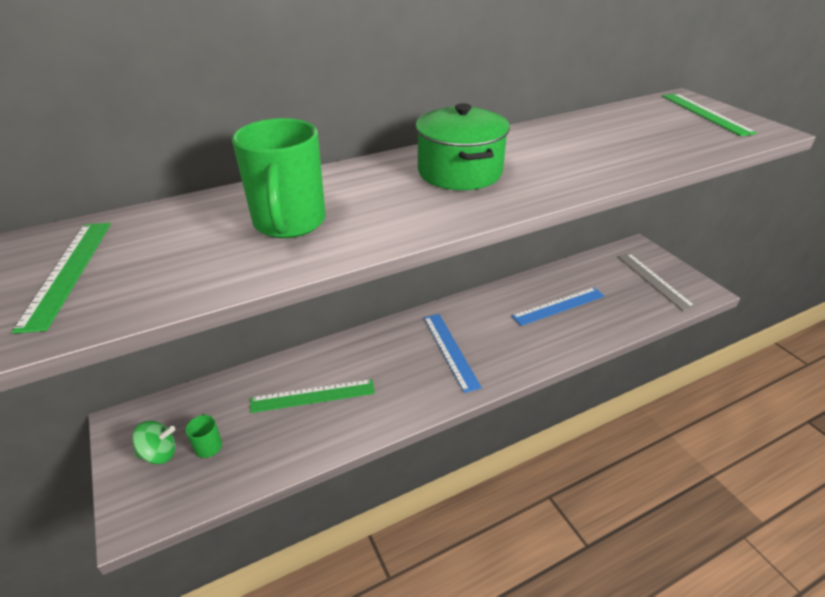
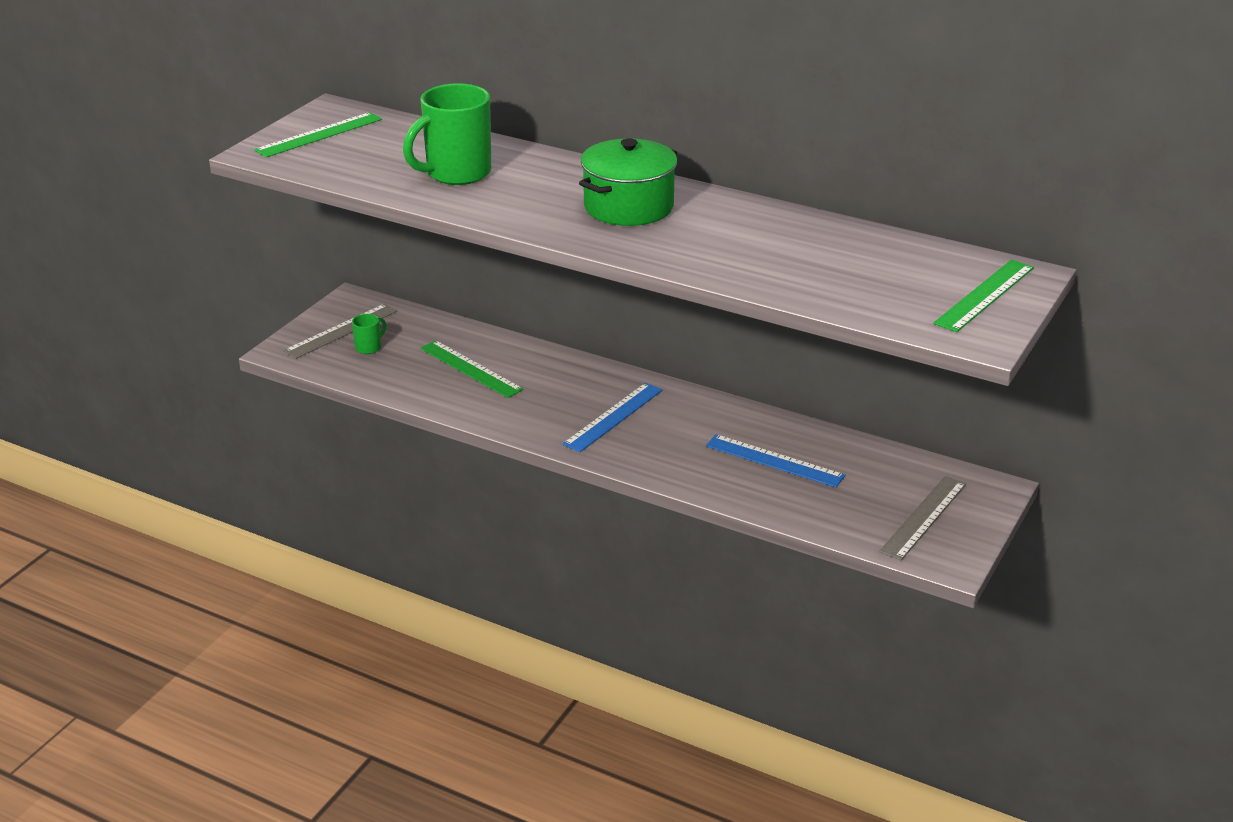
camera: 55 degrees right, 5 degrees down
(159, 454) = (341, 331): green spinning top -> grey ruler

